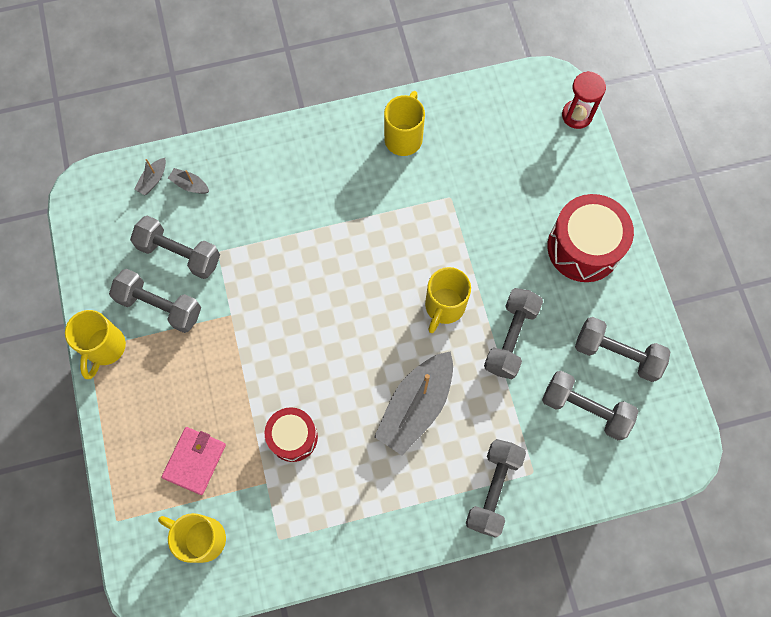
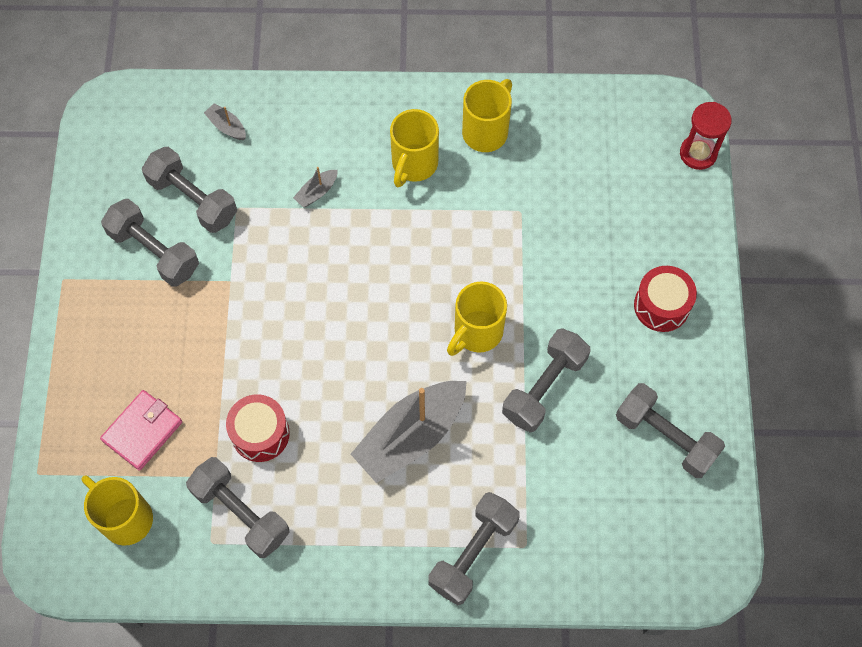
camera: 15 degrees right, 5 degrees down
(105, 348) = (80, 282): yellow mug -> yellow mug (413, 165)
(153, 180) = (187, 111): grey boat -> grey boat (317, 192)
(583, 247) = (661, 306): red drum -> red drum, size x0.63
(585, 408) = (609, 490): grey dumbbell -> grey dumbbell (241, 512)

